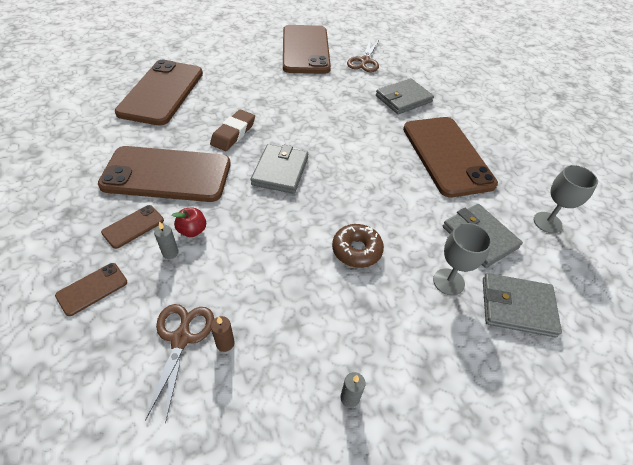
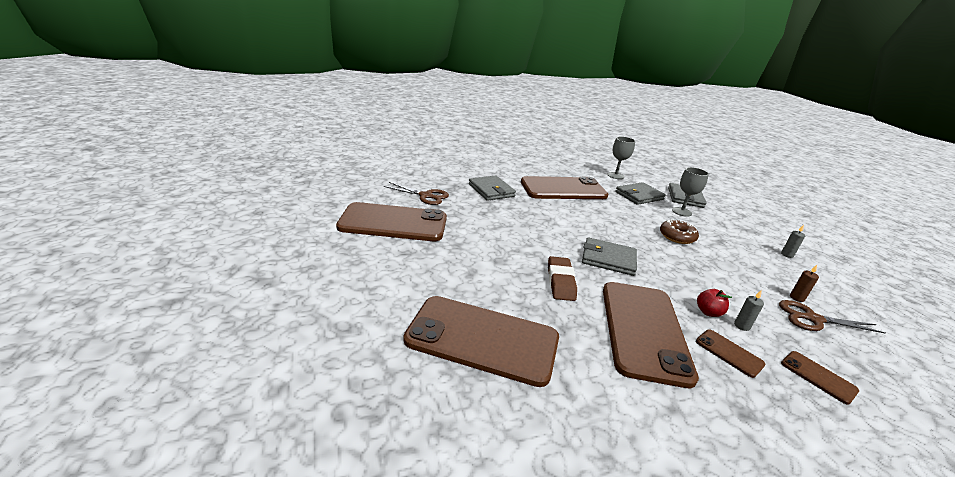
camera: 85 degrees left, 20 degrees down
(233, 133) = (560, 282): brown eraser -> brown eraser turned 60 degrees clockwise

